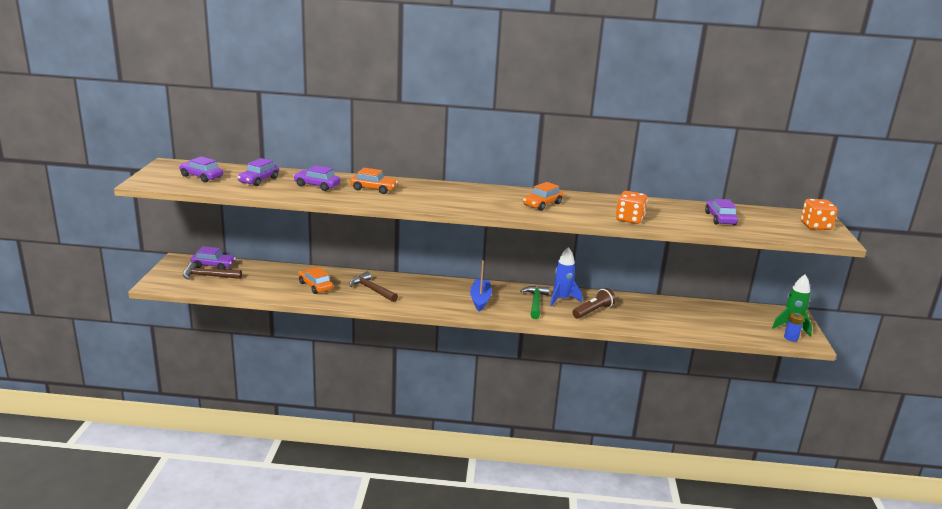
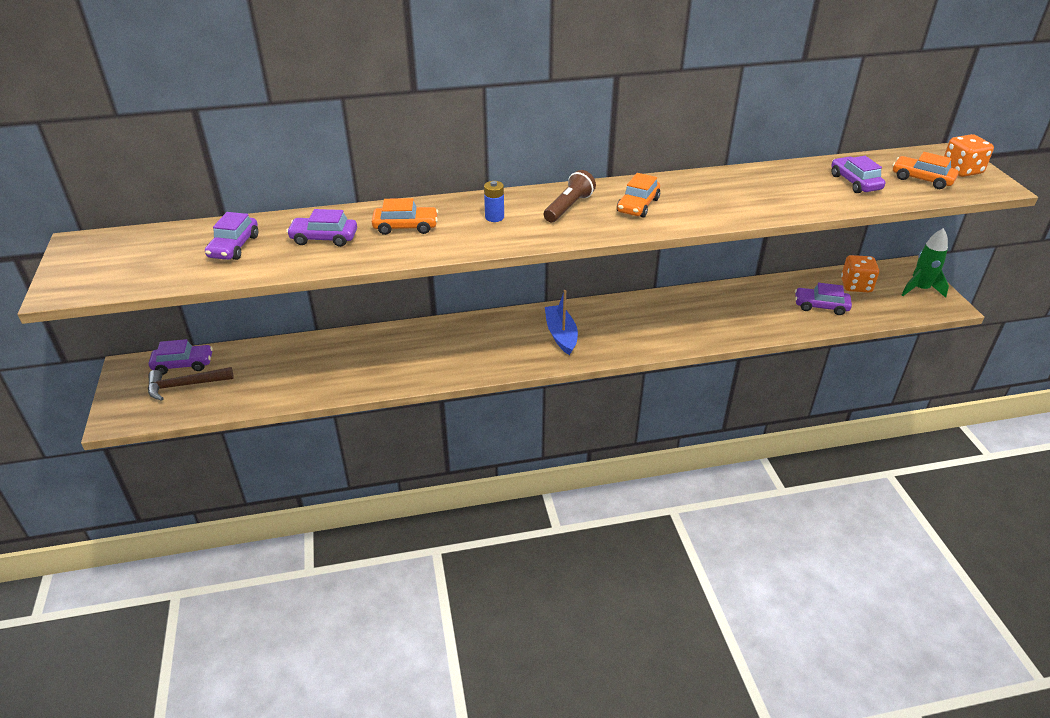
camera: 15 degrees left, 15 degrees up
(201, 177) = (144, 258): purple car -> purple car (820, 306)
(315, 286) = (342, 366): orange car -> orange car (922, 179)
(372, 290) = (419, 353): brown hammer -> none
(535, 303) = (628, 323): green hammer -> none
(562, 299) = (656, 310): blue rocket -> none
(593, 311) = (700, 320): brown flashlight -> brown flashlight (568, 207)
(629, 219) = (756, 208): orange dice -> orange dice (856, 286)
(791, 338) = (928, 305): blue battery -> blue battery (494, 217)

